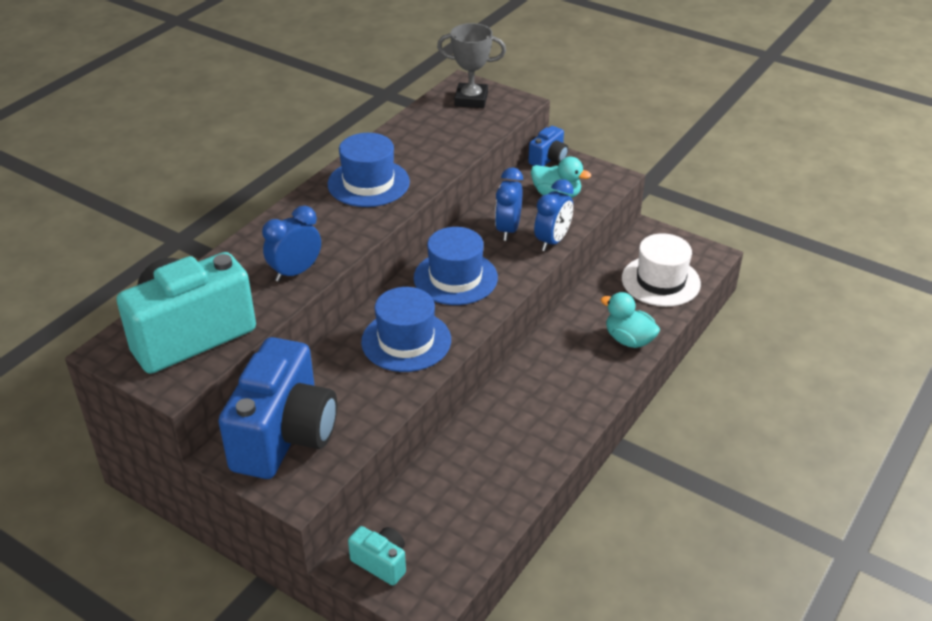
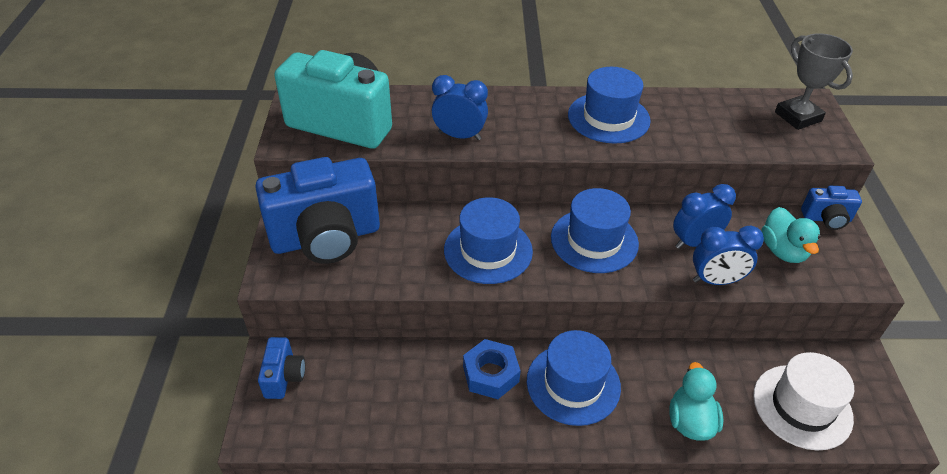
camera: 55 degrees right, 5 degrees up
(381, 563) = (284, 377): turquoise camera -> blue camera
(498, 424) = (491, 374): none -> blue nut
(547, 382) = (573, 384): none -> blue hat

